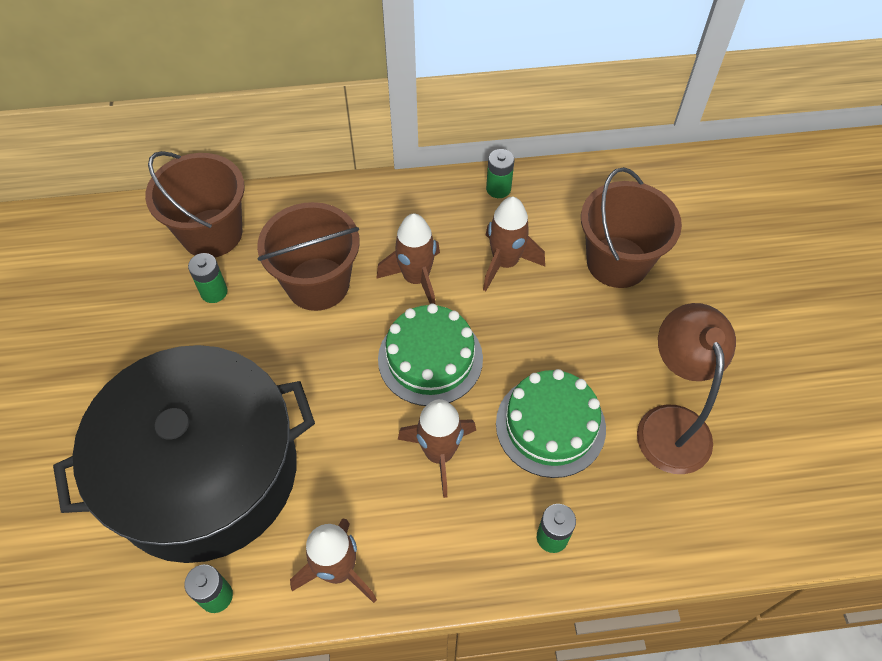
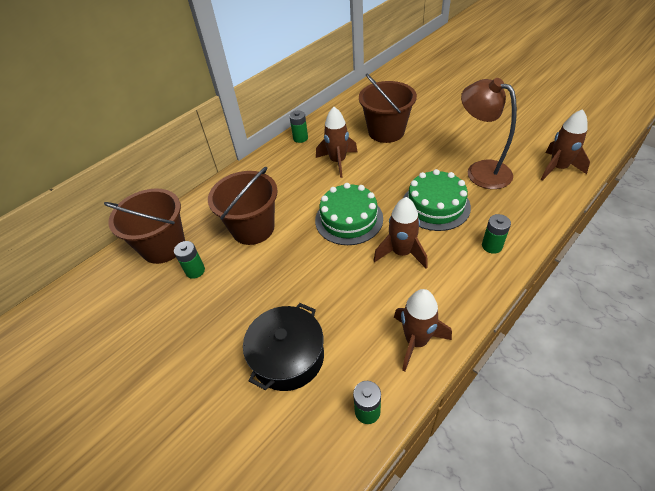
camera: 35 degrees left, 10 degrees down
(204, 472) = (288, 356): black pot -> black pot, size x0.52
(416, 279) = (303, 194): brown rocket -> brown rocket (558, 168)

